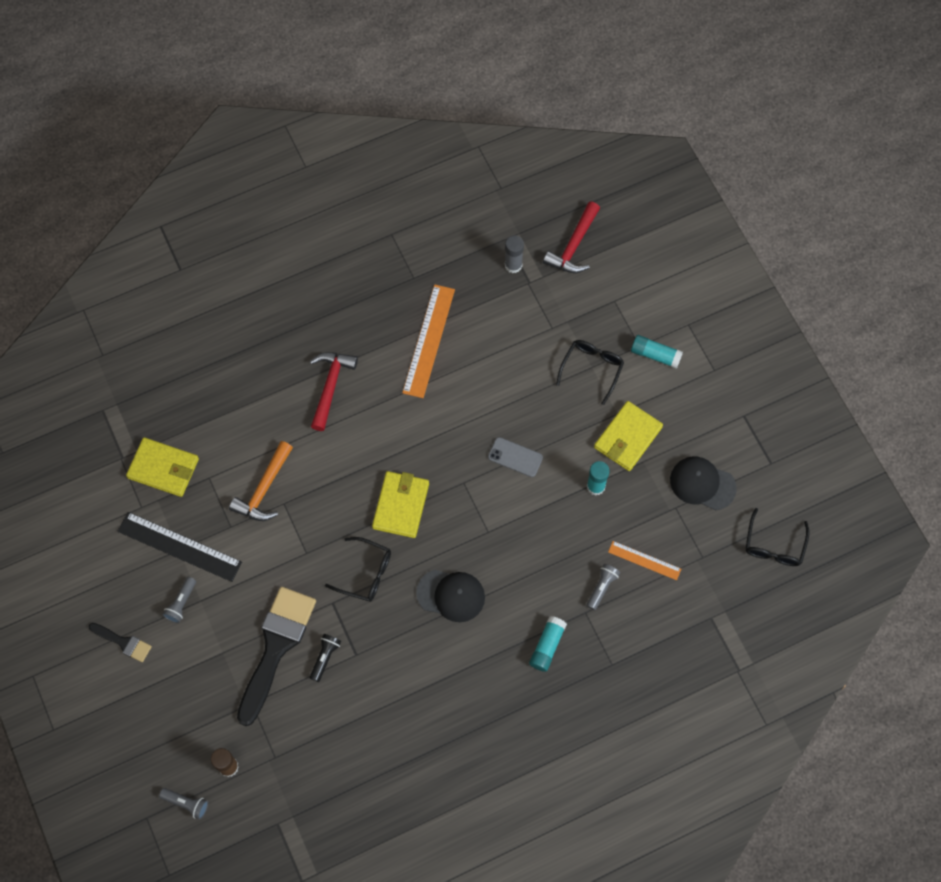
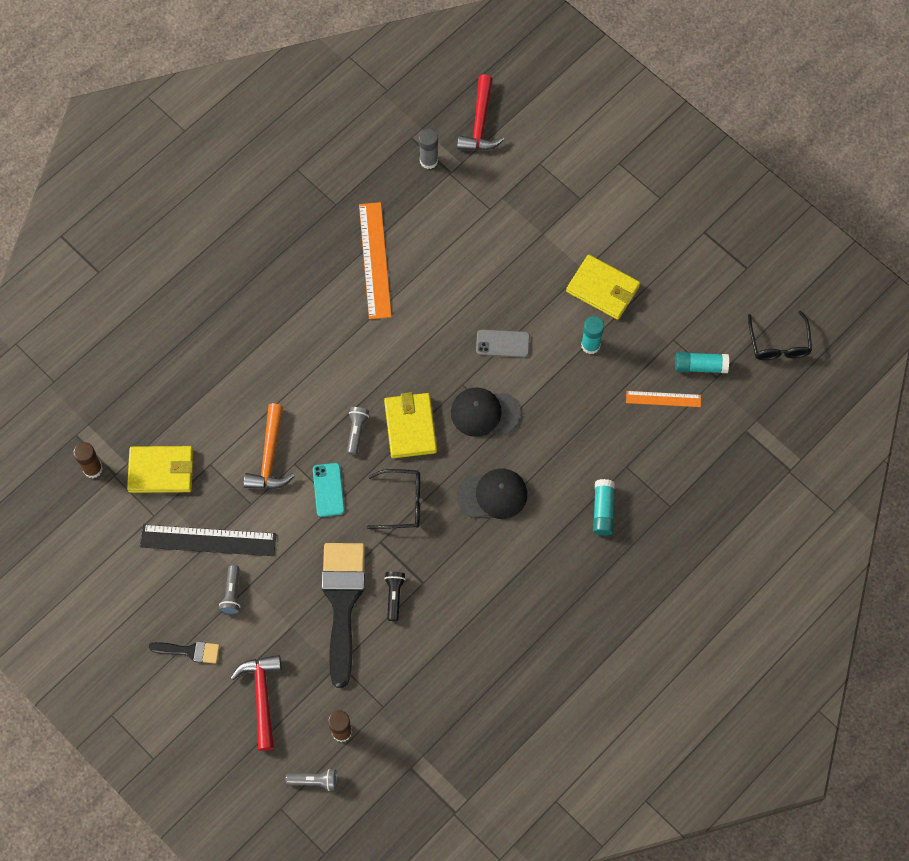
camera: 20 degrees left, 0 degrees up
(105, 446) = (93, 469): none -> brown glue stick
(304, 538) = (328, 490): none -> turquoise phone
(330, 386) = (295, 336): red hammer -> red hammer (261, 696)
(592, 369) = (543, 235): black glasses -> none
(602, 587) = (633, 438): grey flashlight -> grey flashlight (356, 431)
(627, 437) = (603, 289): yellow wallet -> yellow wallet turned 75 degrees counterclockwise
(655, 355) = (599, 202): turquoise glue stick -> turquoise glue stick (700, 366)
(702, 484) = (690, 309): black cap -> black cap (484, 413)

